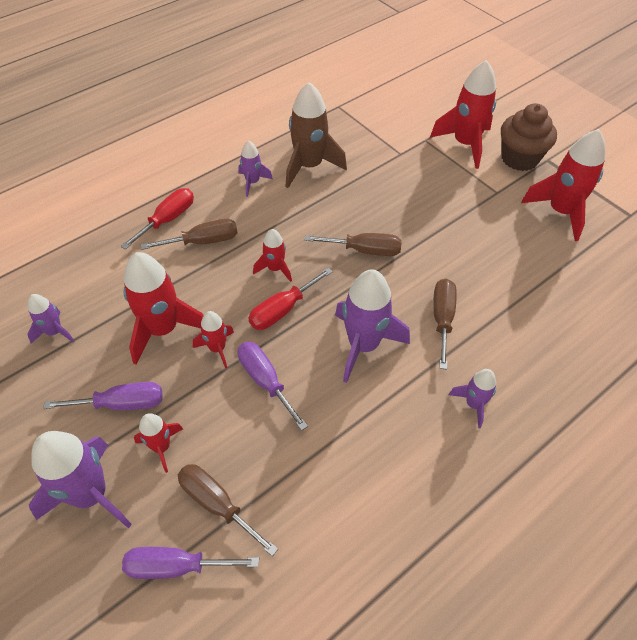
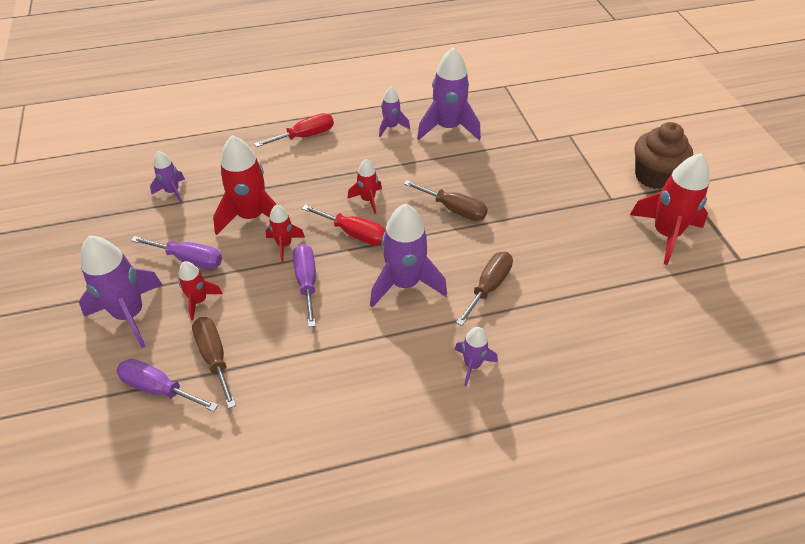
camera: 25 degrees right, 5 degrees down
(203, 241) = (322, 161): brown screwdriver -> none
(282, 310) = (354, 233): red screwdriver -> red screwdriver turned 135 degrees counterclockwise
(309, 166) = (448, 128): brown rocket -> purple rocket
(465, 144) = (606, 149): red rocket -> none

